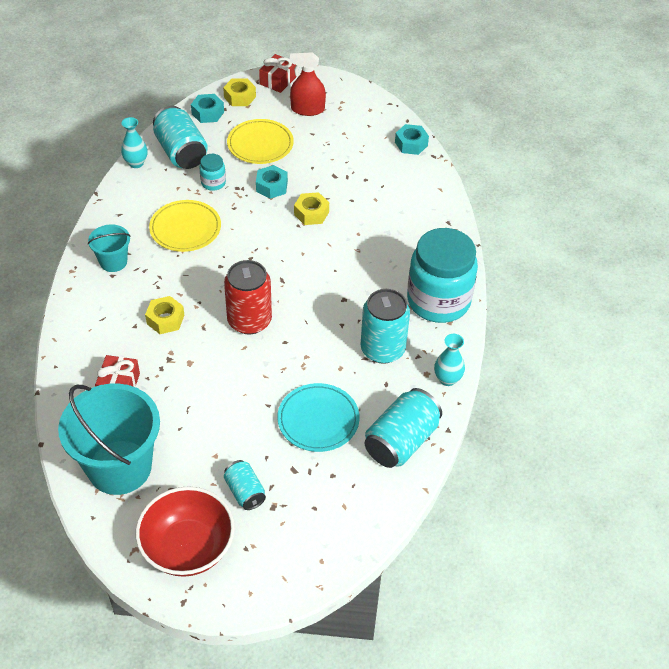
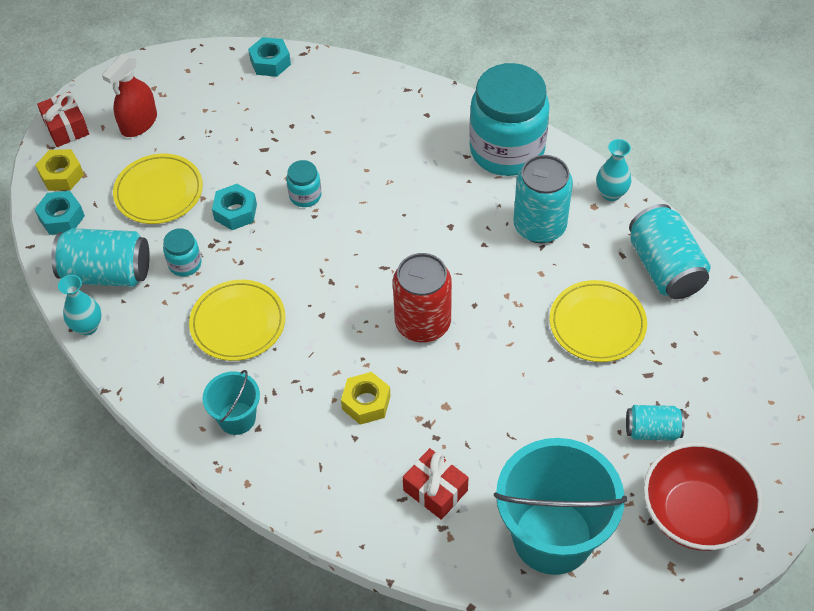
camera: 55 degrees left, 5 degrees up
(311, 213) = (305, 196): yellow nut -> turquoise jar
(318, 420) = (597, 324): turquoise plate -> yellow plate

